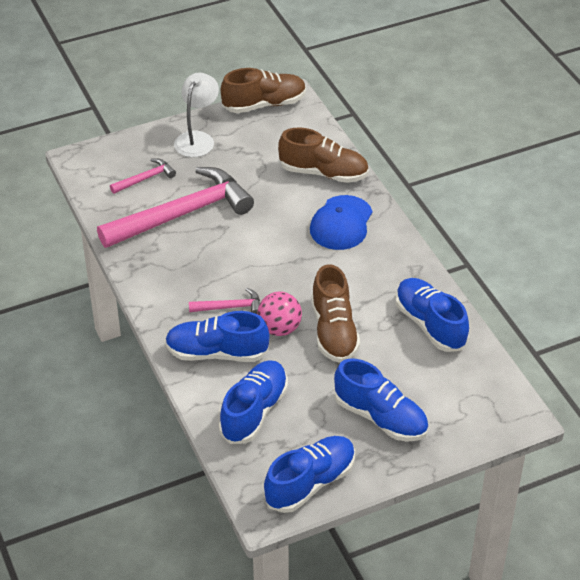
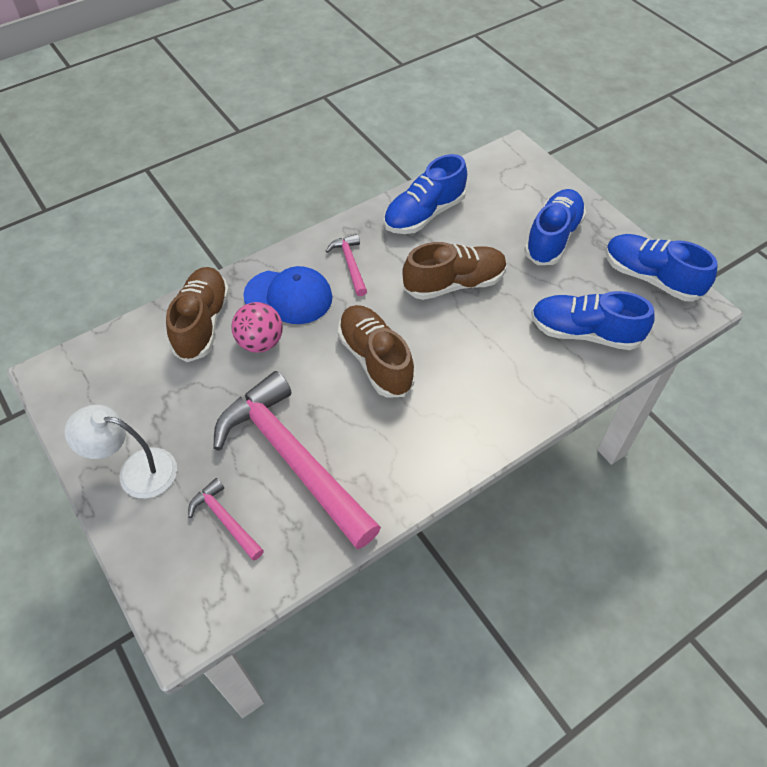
camera: 100 degrees left, 10 degrees up
(216, 353) = (517, 379): blue shoe -> none
(230, 307) = (444, 378): pink hammer -> pink hammer (350, 264)
(264, 104) = (63, 404): brown shoe -> brown shoe (375, 360)
(279, 328) = (463, 329): pink ball -> pink ball (260, 342)

